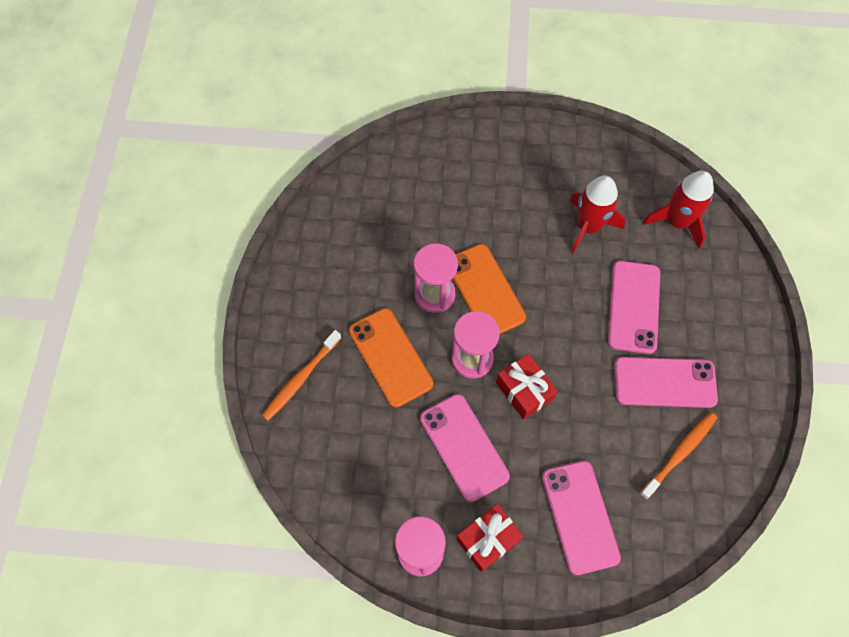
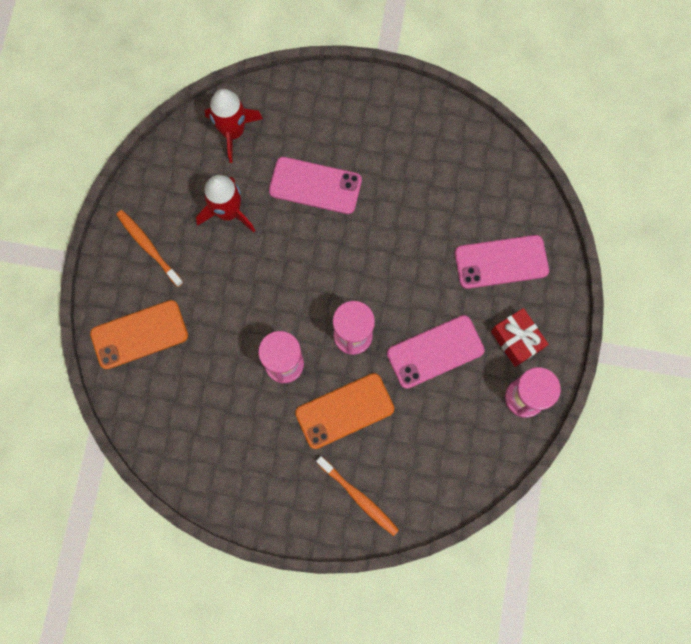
camera: 85 degrees left, 10 degrees up
(485, 290) = (285, 316): orange phone -> orange phone (139, 334)
(524, 391) = (387, 293): red gift -> none
(664, 382) = (389, 173): pink phone -> none
(680, 453) = (452, 172): orange toothbrush -> orange toothbrush (148, 247)

